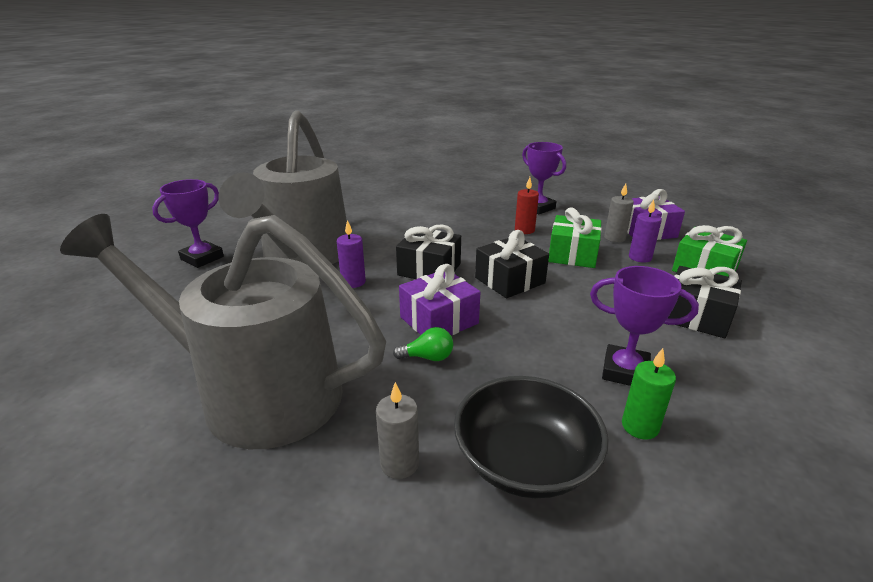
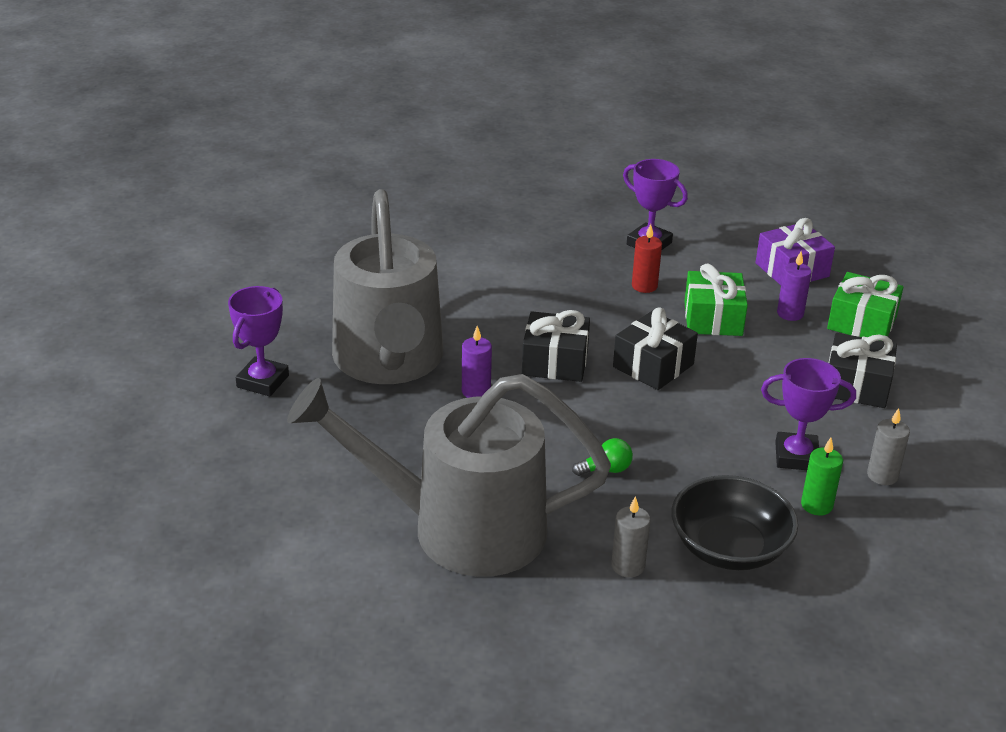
camera: 15 degrees left, 5 degrees up
(439, 320) = (597, 427): purple gift -> none
(614, 238) = (756, 286): grey candle -> grey candle (882, 475)

